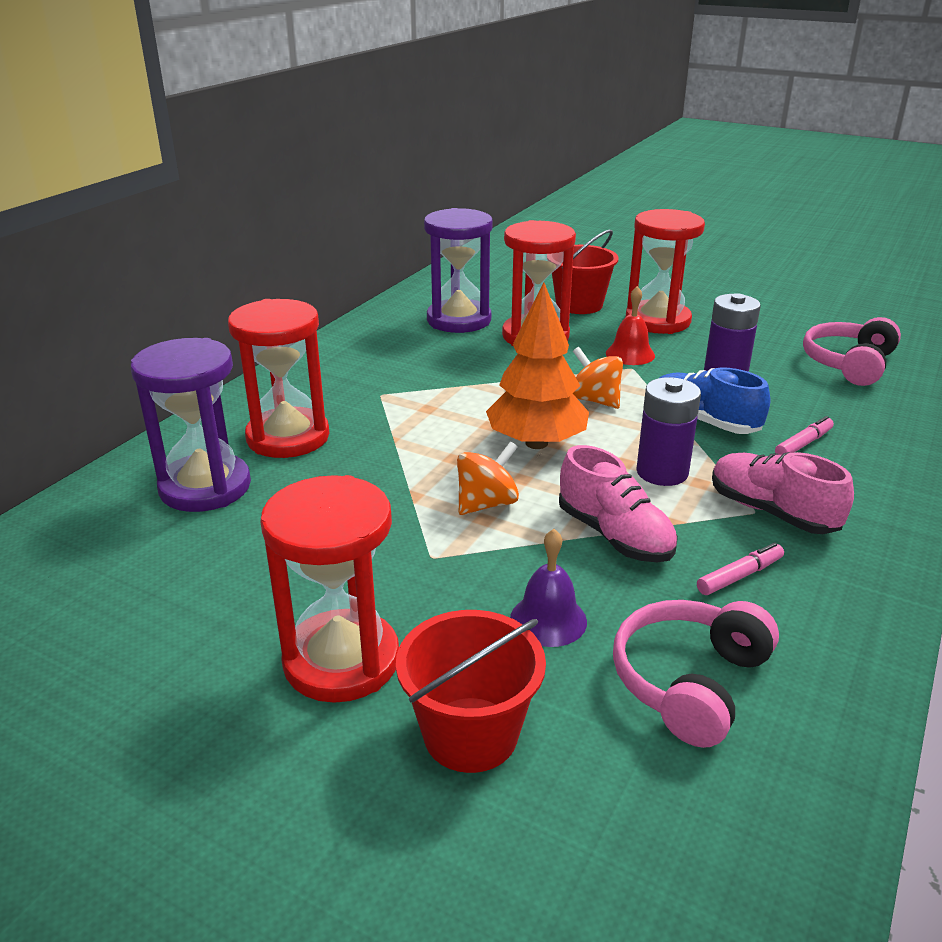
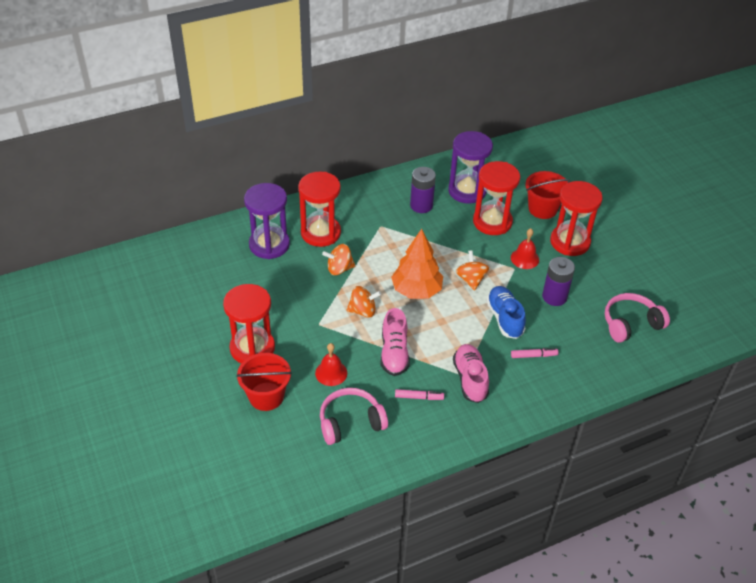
camera: 35 degrees right, 15 degrees up
(376, 468) = (339, 269): none -> orange spinning top
(548, 620) = (331, 373): purple bell -> red bell
(662, 472) = (450, 335): purple battery -> purple battery (421, 205)

